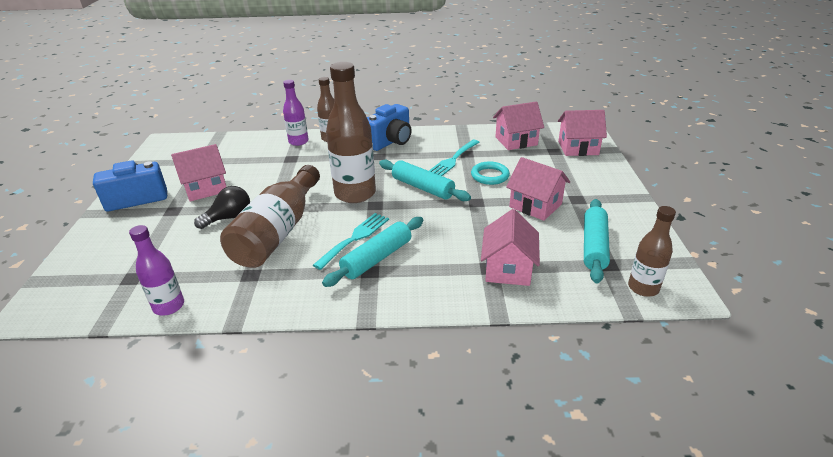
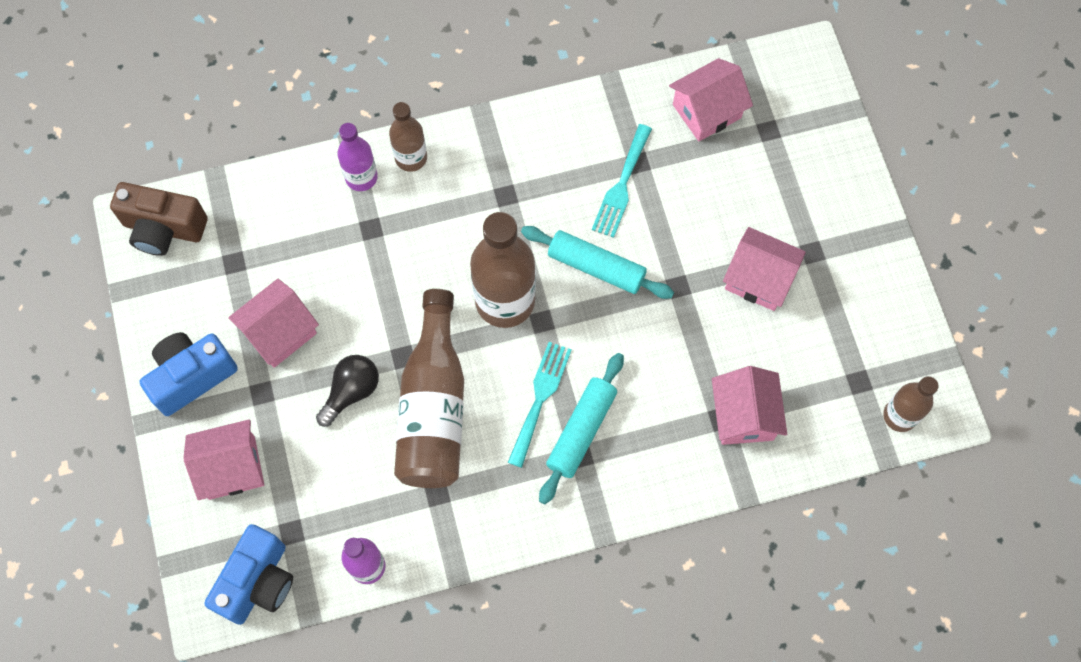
camera: 15 degrees left, 35 degrees up
(176, 146) = (163, 228): none -> brown camera
(390, 142) = (510, 150): blue camera -> blue camera (258, 582)
(490, 176) = (684, 218): turquoise ring -> none
(578, 148) = (802, 115): pink house -> pink house (232, 467)
(594, 246) = (841, 351): turquoise rolling pin -> none

